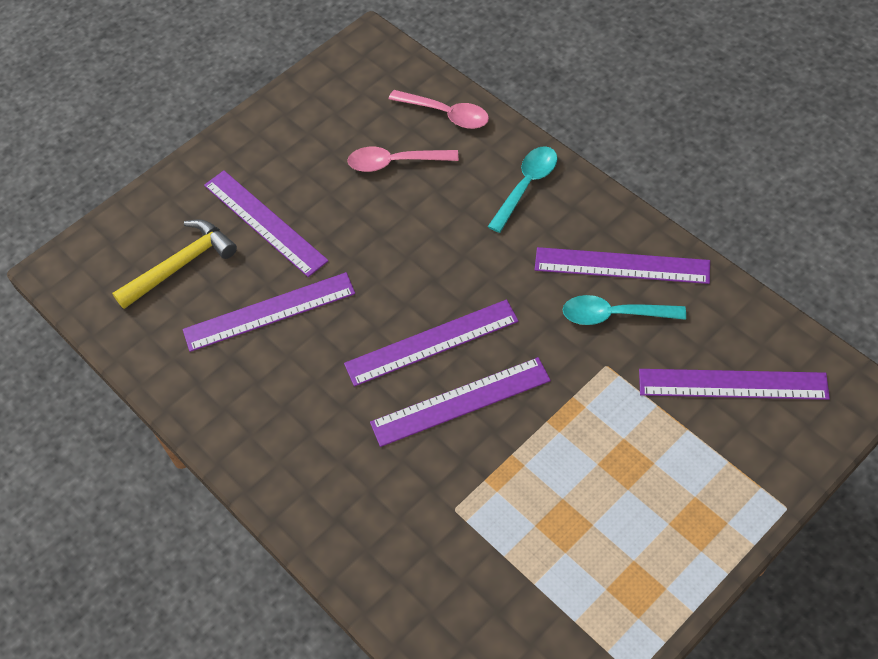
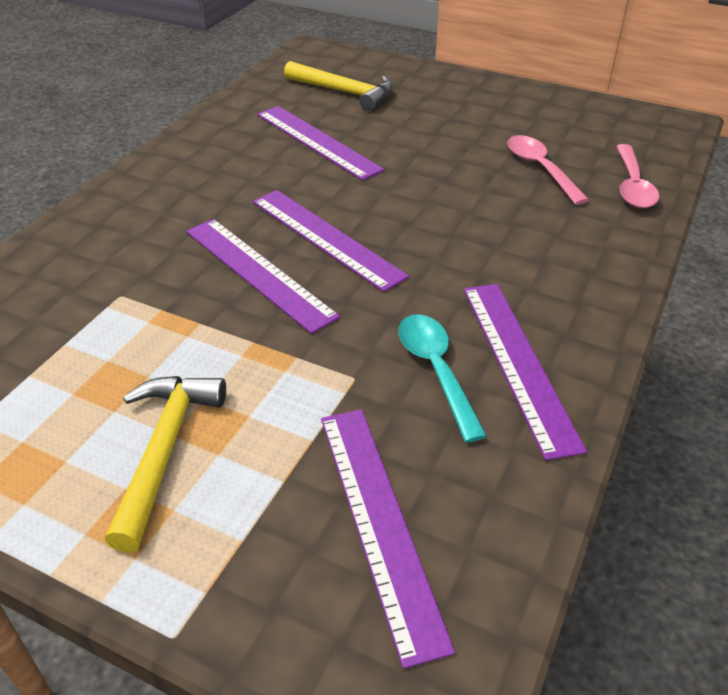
camera: 65 degrees right, 15 degrees down
(265, 222) = (415, 118): purple ruler -> none
(526, 186) = (581, 260): turquoise spoon -> none
(640, 495) = (165, 450): none -> yellow hammer

